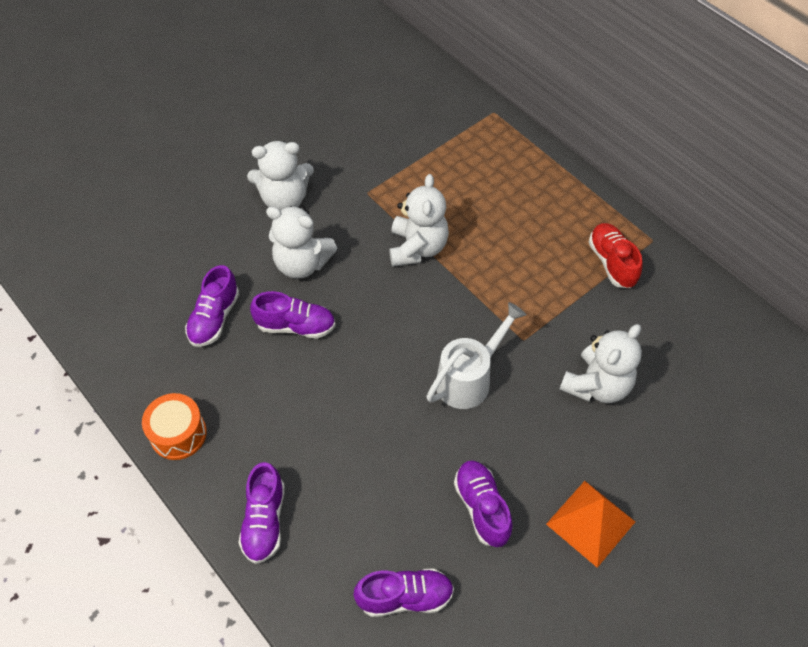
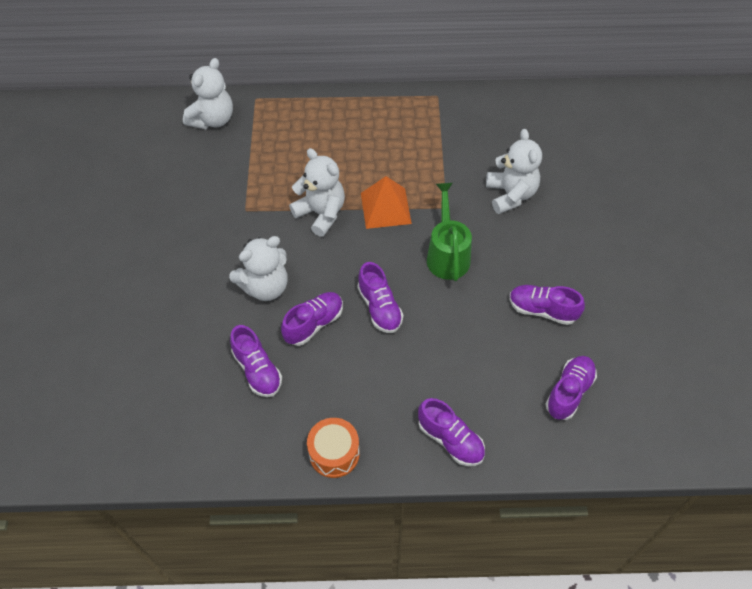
camera: 50 degrees left, 0 degrees up
(284, 199) = (198, 261): white teddy bear -> white teddy bear (213, 120)
(358, 364) = (379, 308): none -> purple shoe
(469, 378) = (447, 254): white watering can -> green watering can
(590, 523) = (597, 263): orange pyramid -> orange pyramid (386, 208)
(612, 262) = (433, 125): red shoe -> none

